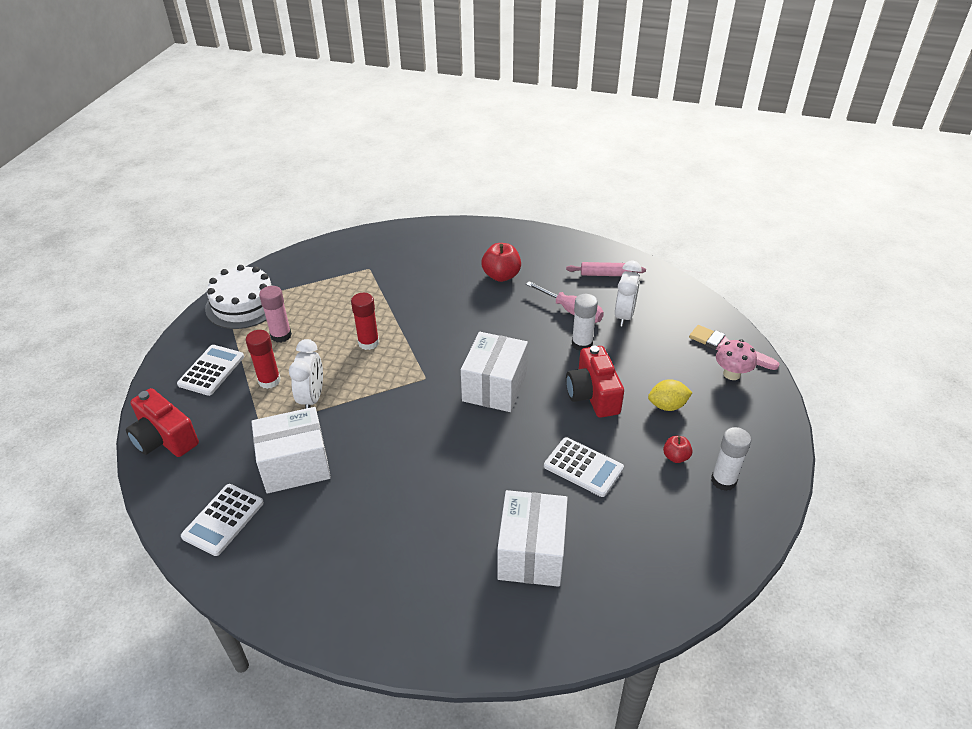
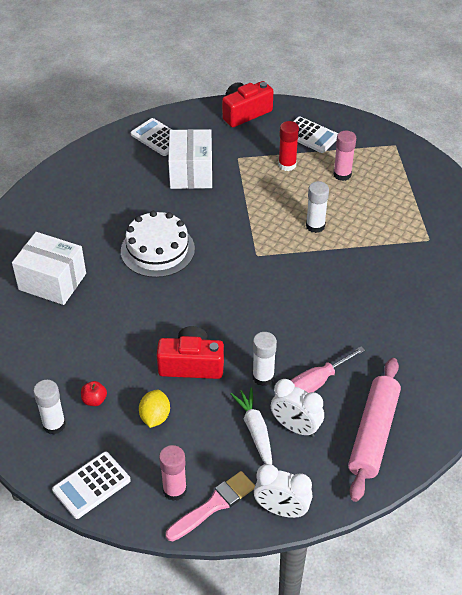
camera: 105 degrees right, 5 degrees up
(243, 304) = (392, 155): white cake -> white cake (157, 250)
(312, 398) = (258, 186): white clock -> white clock (281, 510)
(368, 343) = (315, 226): red glue stick -> white glue stick
(494, 387) = (228, 298): white box -> none
(501, 276) = (393, 339): red apple -> none
(583, 467) = (113, 333): white calculator -> white calculator (91, 485)
(605, 274) = (373, 434): pink rolling pin -> pink rolling pin, size x1.83
(642, 338) = (255, 431): none -> white carrot
(731, 374) = (174, 490): pink mushroom -> pink glue stick

